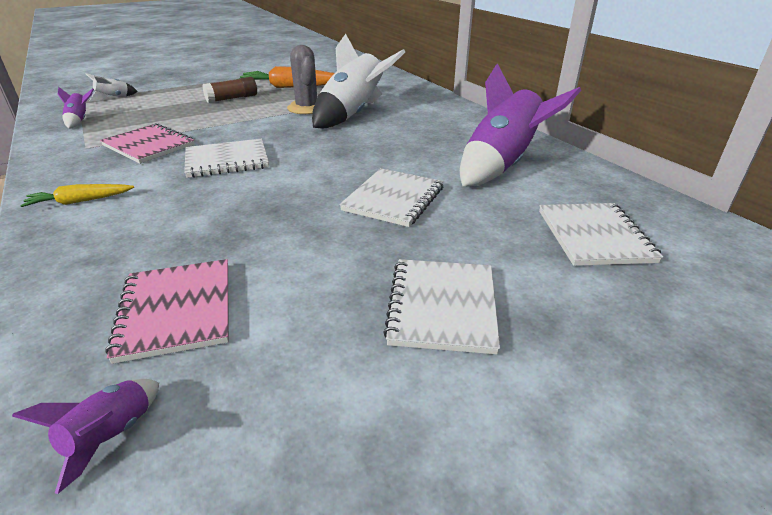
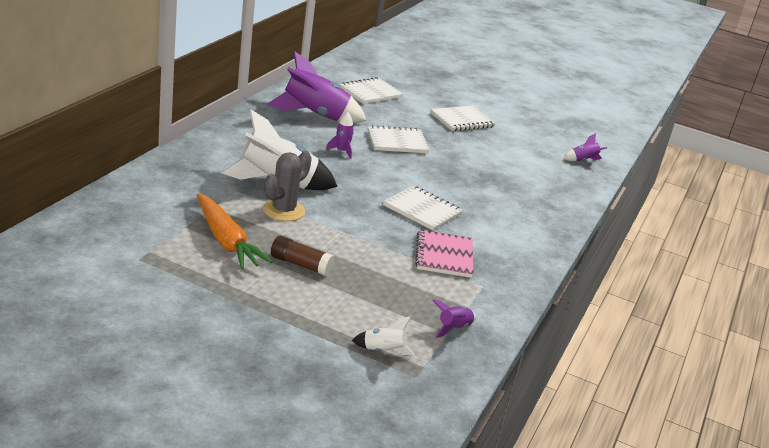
camera: 130 degrees left, 5 degrees down
(80, 201) = (528, 239): yellow carrot -> none
(176, 310) = (538, 170): pink notebook -> none
(392, 156) = (341, 151): none -> purple rocket

